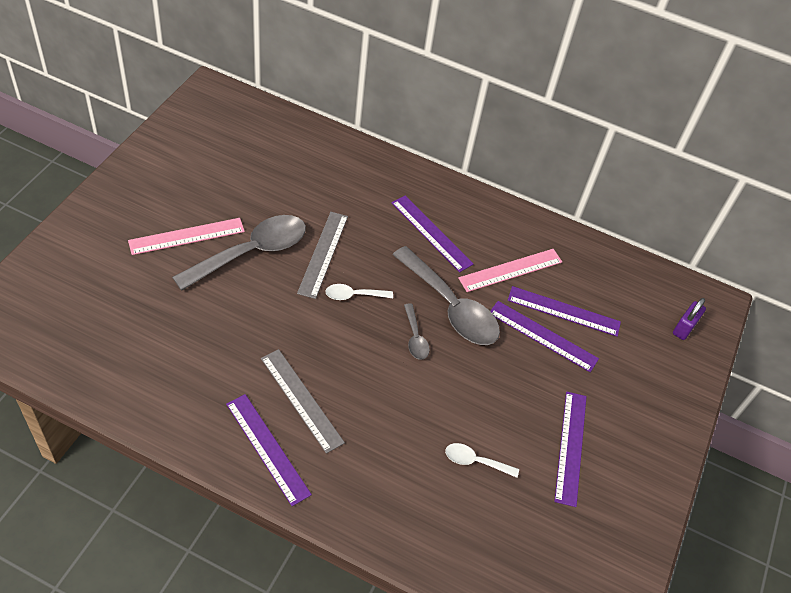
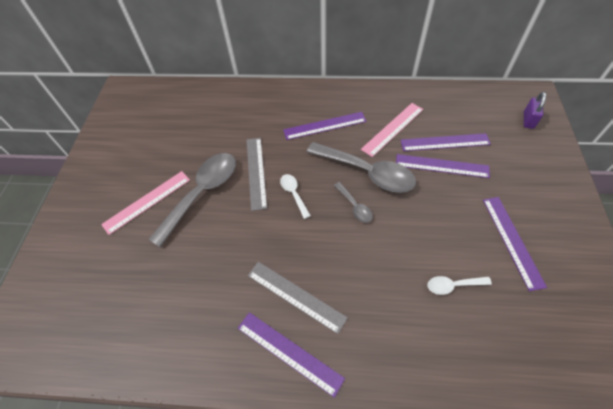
camera: 10 degrees left, 5 degrees up
(353, 295) = (293, 194): white spoon -> white spoon turned 90 degrees clockwise
(431, 233) = (325, 125): purple ruler -> purple ruler turned 45 degrees counterclockwise

